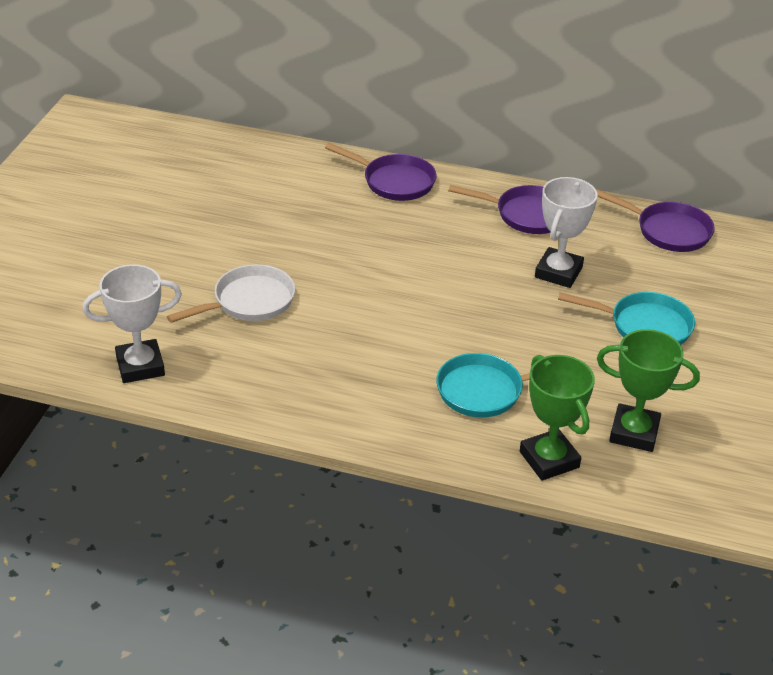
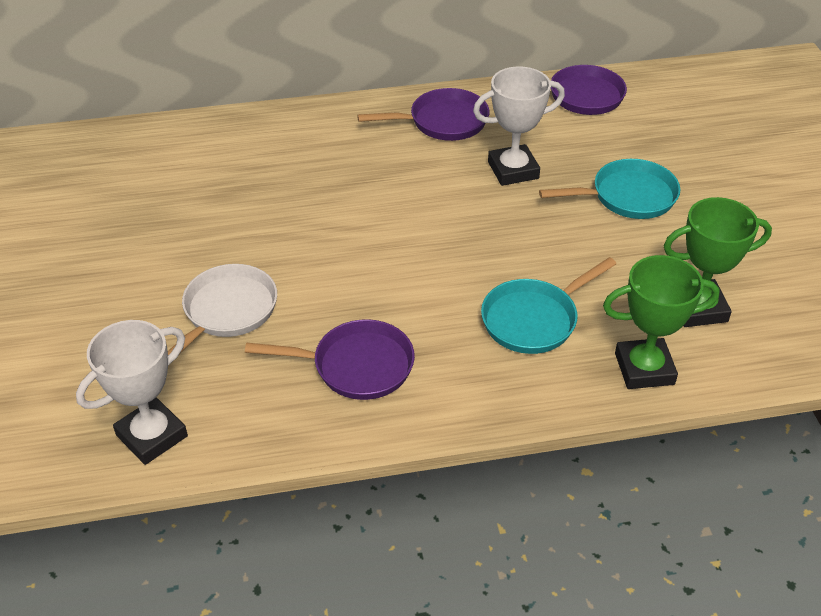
camera: 25 degrees left, 5 degrees up
(394, 182) = (291, 129): purple pan -> purple pan (356, 366)
(549, 459) = (644, 369): green trophy -> green trophy turned 45 degrees counterclockwise
(558, 272) = (513, 170): white trophy -> white trophy turned 75 degrees clockwise

